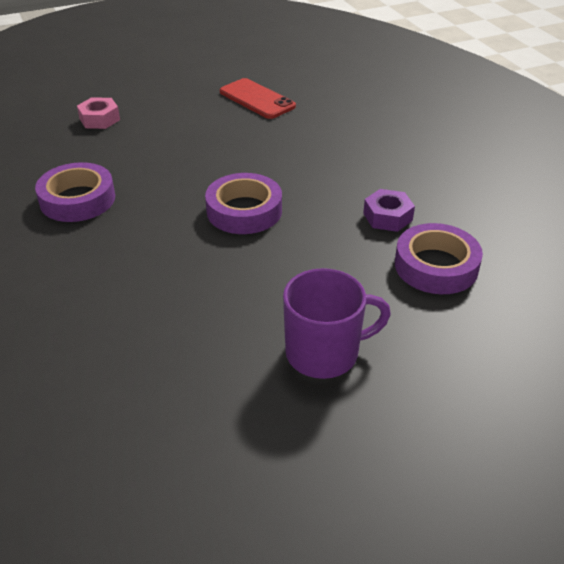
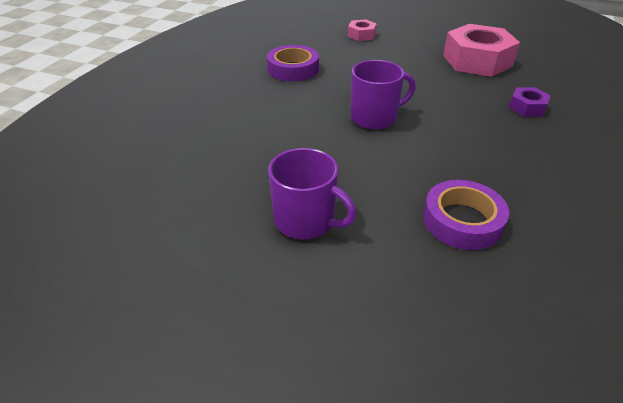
camera: 45 degrees right, 0 degrees up
(244, 211) = (375, 118): purple tape -> purple mug
(257, 99) = (477, 60): red phone -> pink nut
(387, 217) = (470, 171): purple nut -> purple nut (527, 107)

